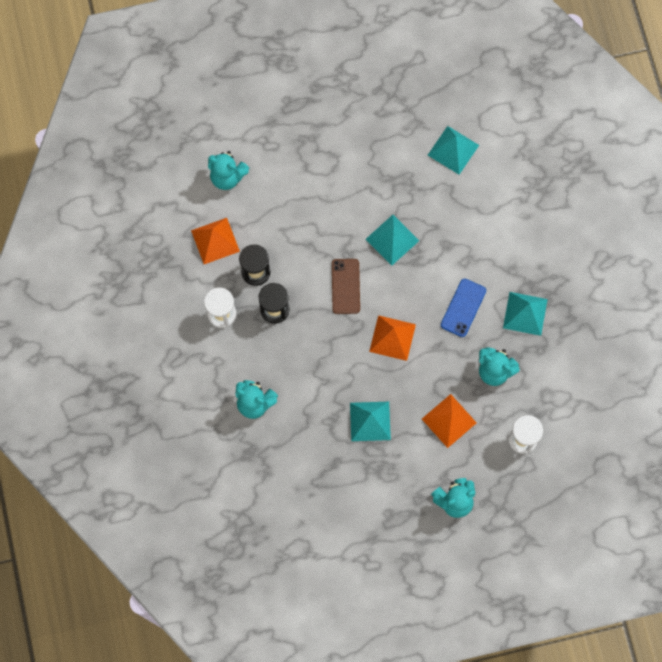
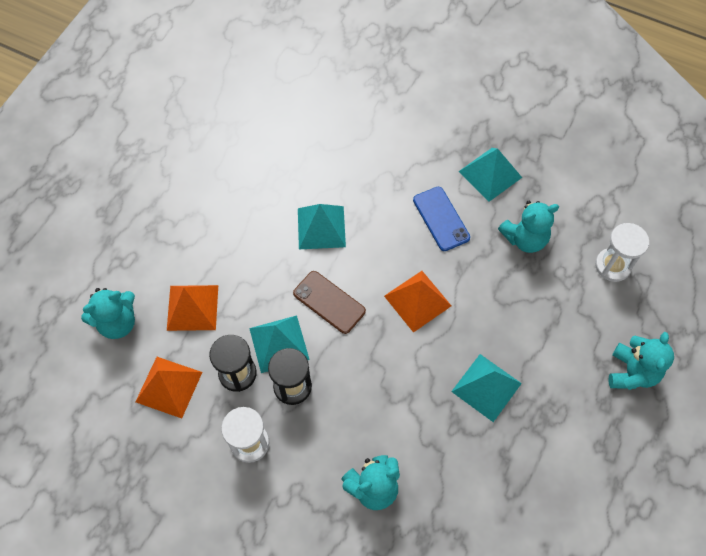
camera: 50 degrees left, 10 degrees down
(449, 420) = (544, 314): orange pyramid -> orange pyramid (192, 307)
(453, 150) = (286, 117): turquoise pyramid -> turquoise pyramid (279, 344)

